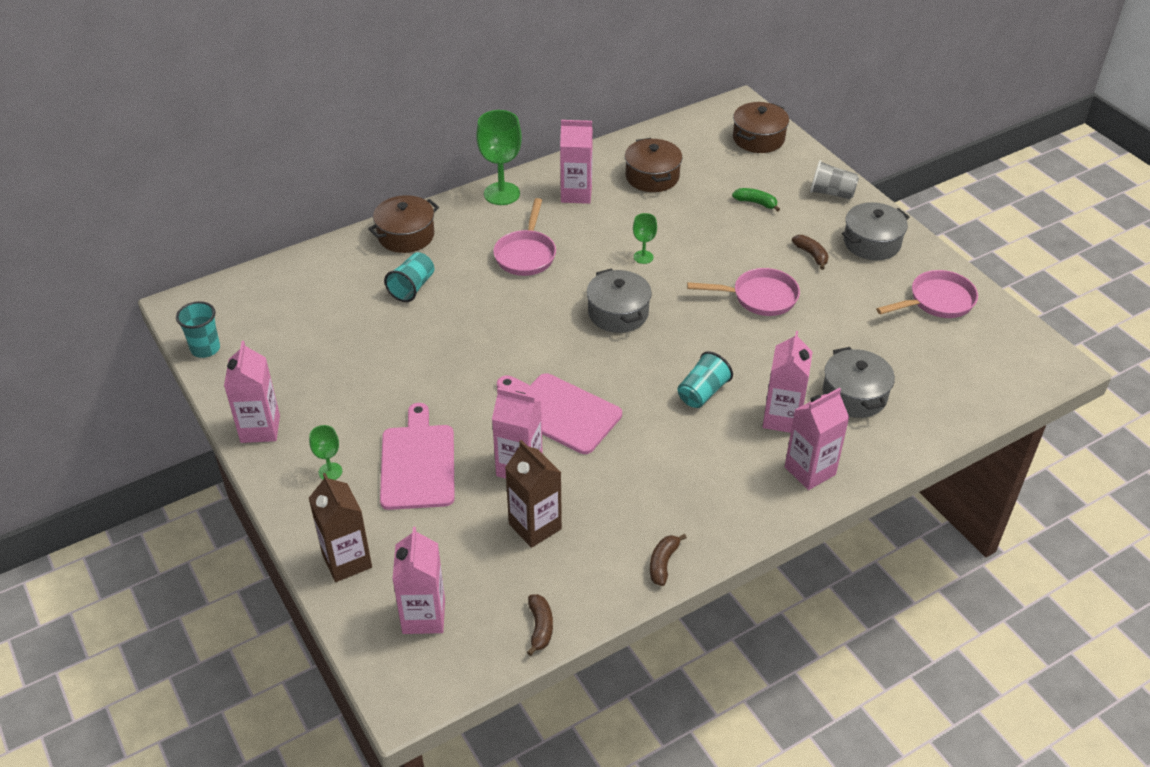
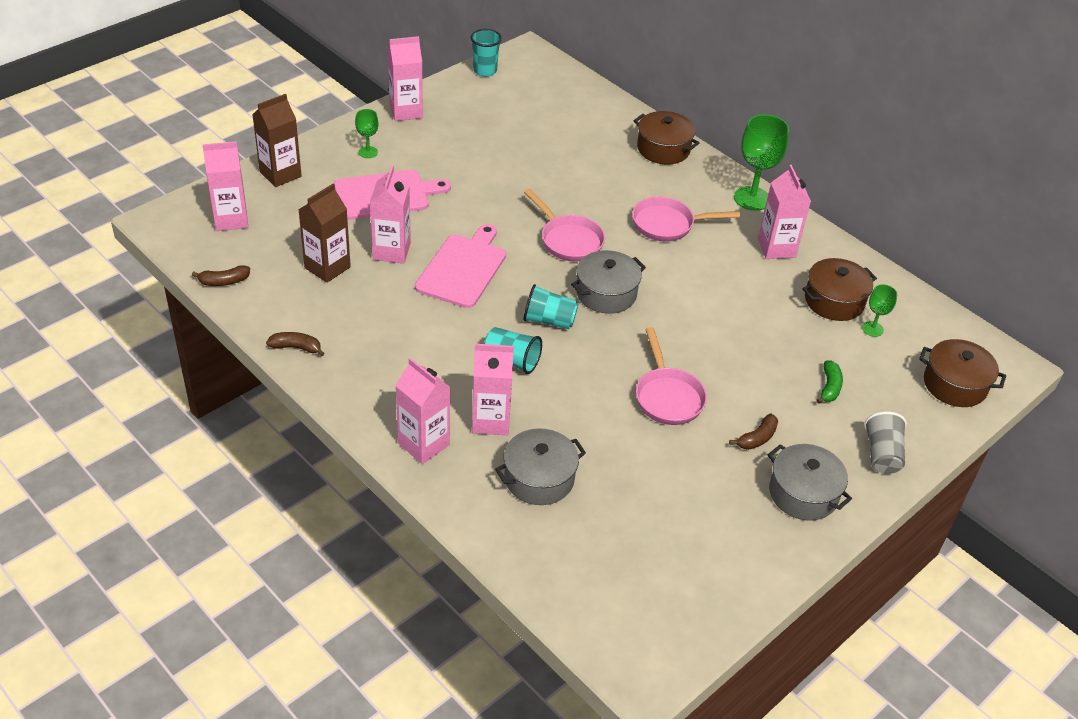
camera: 75 degrees right, 0 degrees up
(412, 287) = (595, 162): turquoise cup -> turquoise cup (549, 320)
(643, 257) = (697, 304): green goblet -> green goblet (872, 329)
(937, 301) = (719, 556): pink pan -> pink pan (568, 240)

